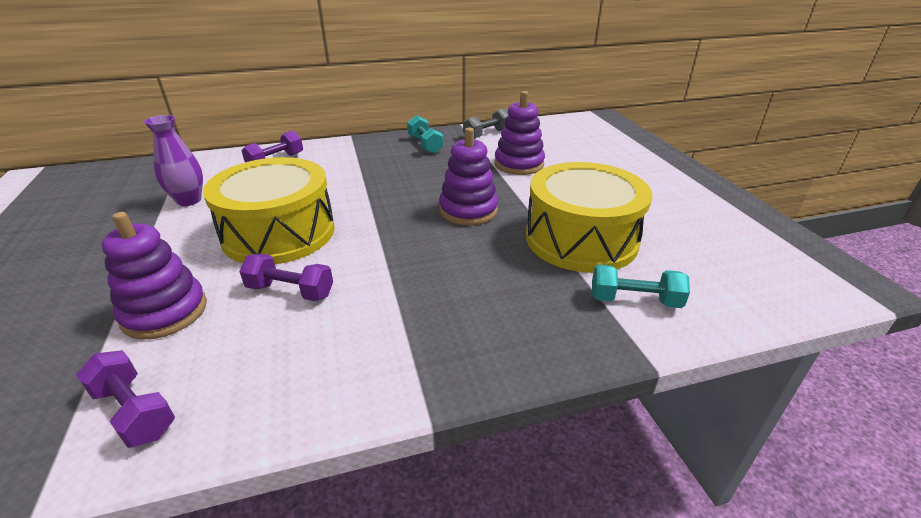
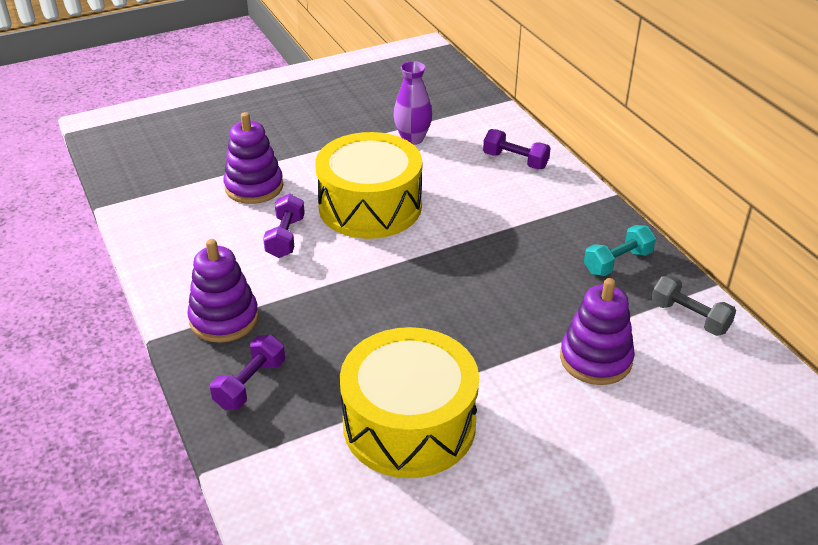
camera: 80 degrees right, 5 degrees up
(134, 411) = (164, 211): purple dumbbell -> purple dumbbell (250, 384)
(468, 210) = (449, 324): purple stacking toy -> purple stacking toy (224, 319)
(634, 300) = (298, 465): turquoise dumbbell -> none

